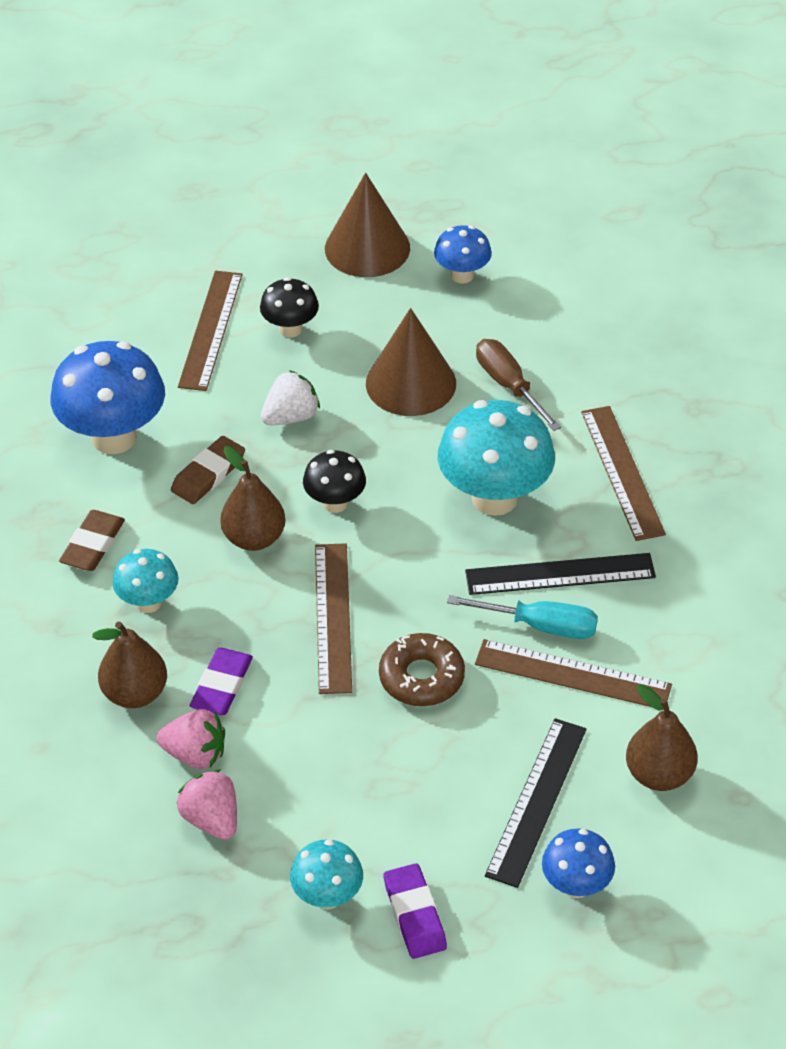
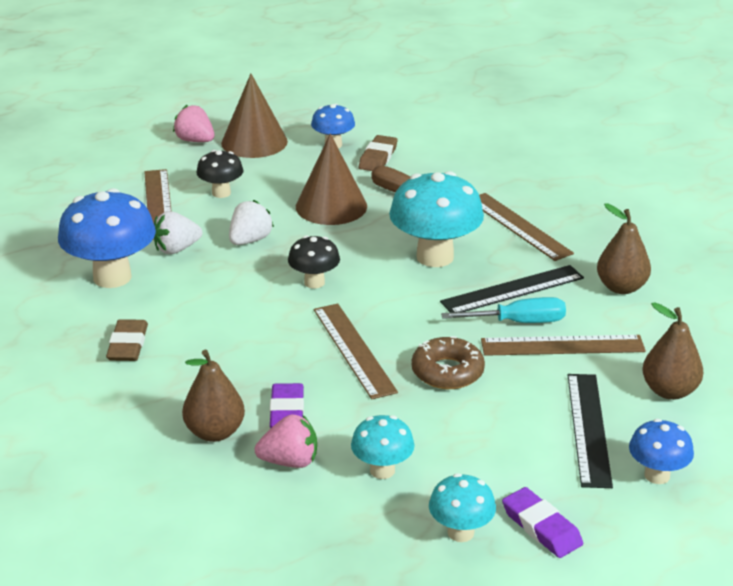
camera: 20 degrees left, 15 degrees down
(148, 602) = (195, 371): turquoise mushroom -> turquoise mushroom (382, 470)
(202, 410) = (176, 249): none -> white strawberry
(208, 474) = (202, 284): brown eraser -> brown eraser (378, 157)
(212, 819) = (329, 502): pink strawberry -> pink strawberry (195, 141)
(254, 538) = (261, 315): brown pear -> brown pear (621, 287)

